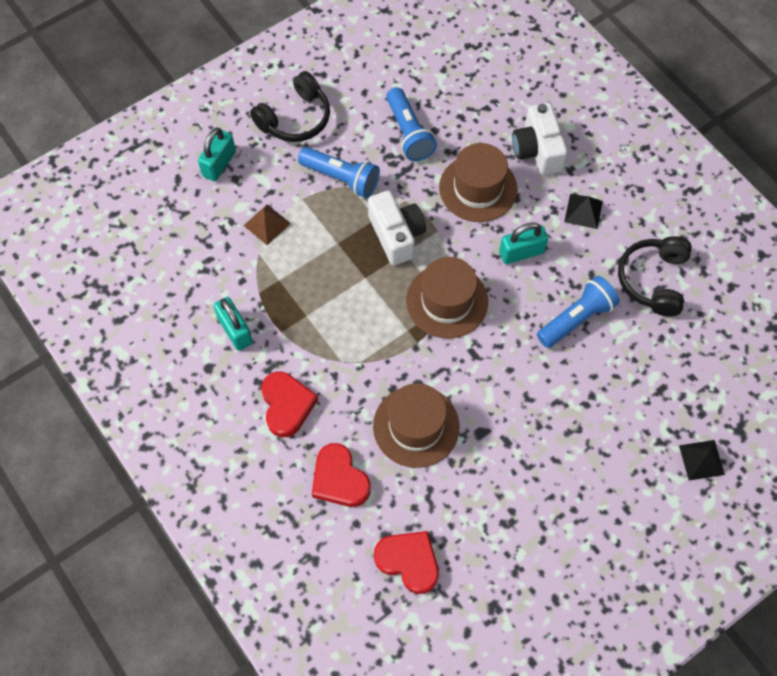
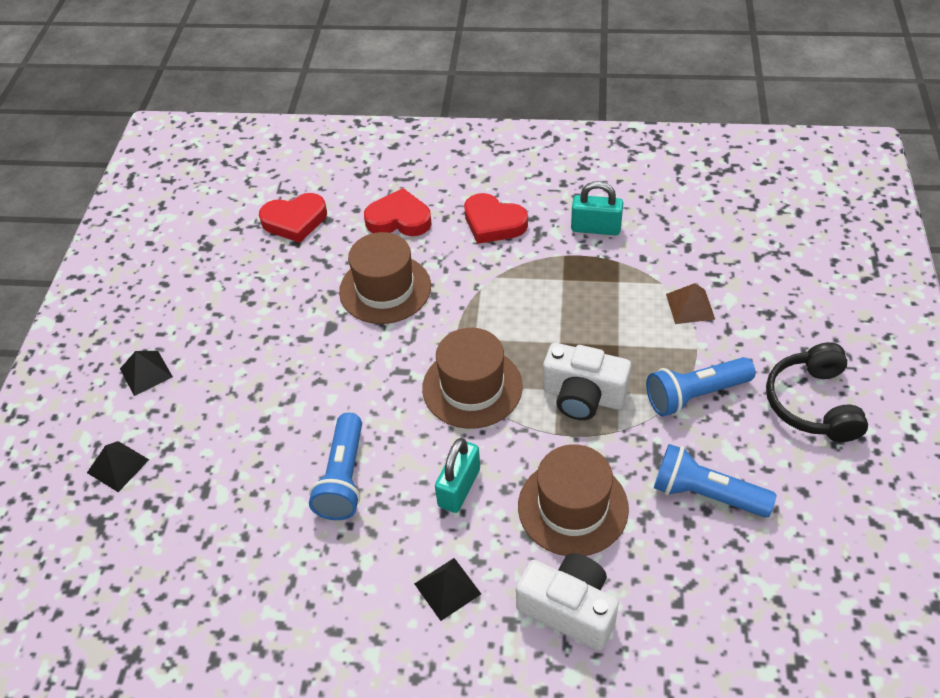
camera: 135 degrees right, 15 degrees down
(219, 164) = (798, 310): turquoise padlock -> none
(631, 521) = (146, 372): none -> black pyramid
(653, 280) = (304, 585): black headphones -> none

